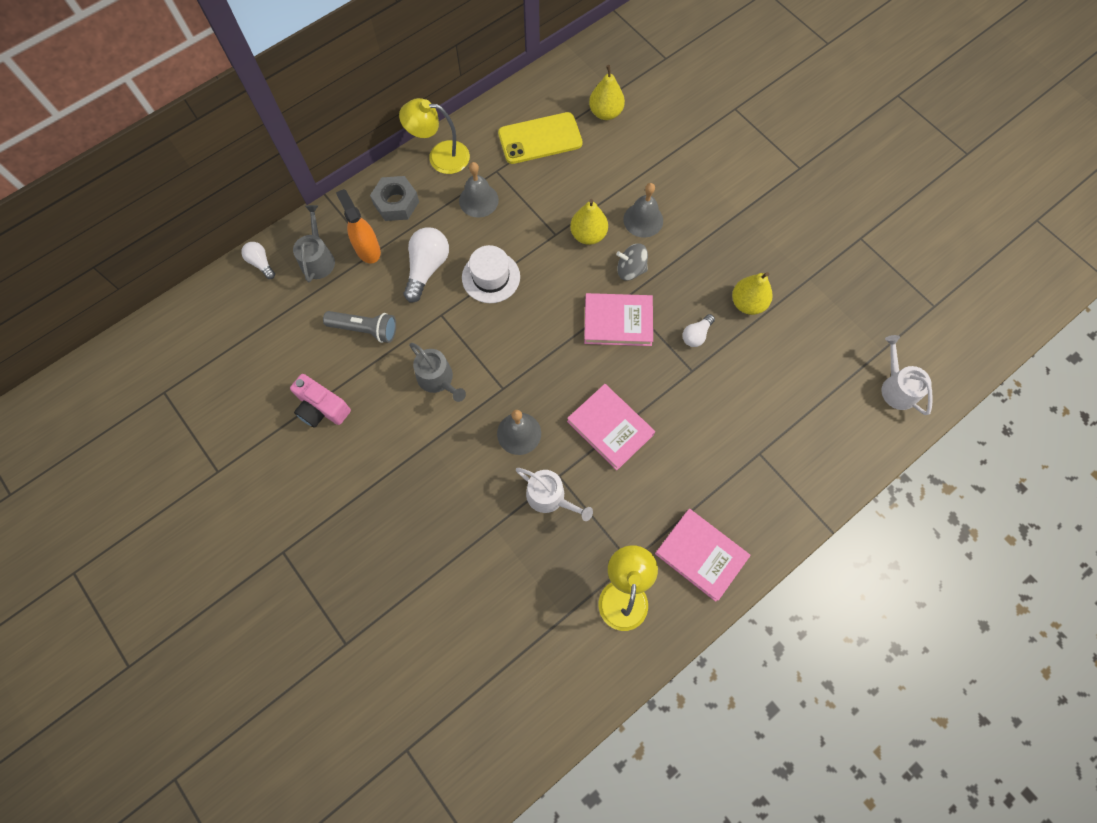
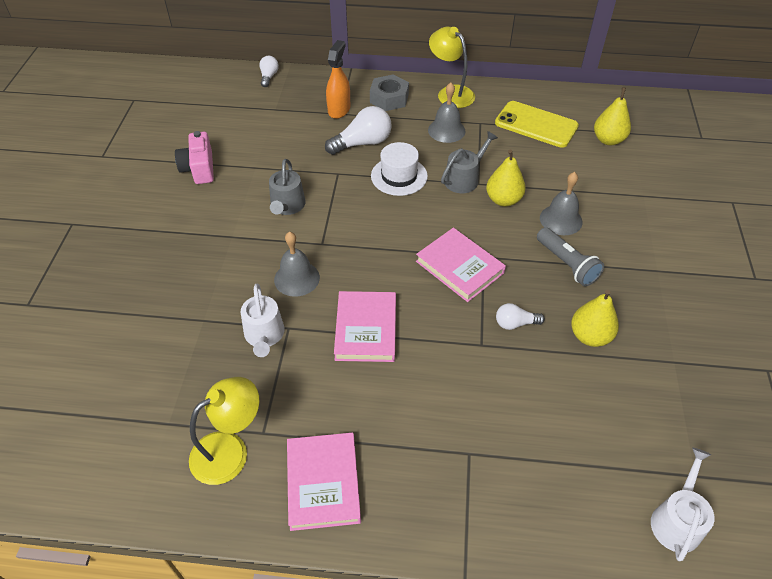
camera: 45 degrees right, 20 degrees down
(318, 259) = (303, 95): grey watering can -> grey watering can (464, 179)
(365, 329) = (280, 148): grey flashlight -> grey flashlight (567, 264)
(630, 270) = (511, 243): grey spinning top -> none

